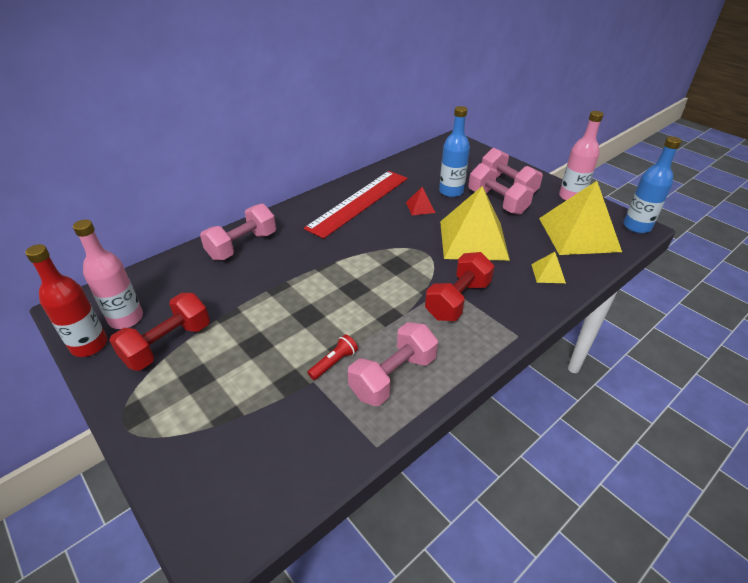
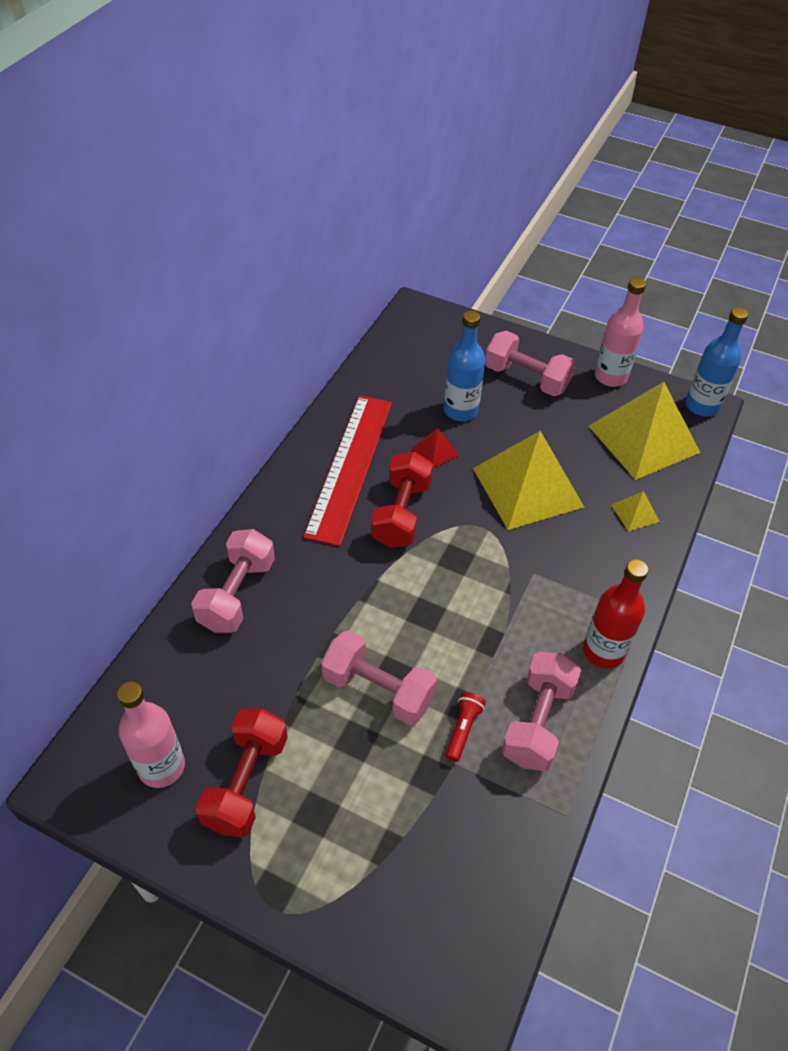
camera: 25 degrees left, 10 degrees up
(89, 345) = (142, 824): red bottle -> red bottle (603, 651)
(457, 300) = (554, 589): red dumbbell -> red dumbbell (401, 513)
(497, 202) = (526, 412): pink dumbbell -> pink dumbbell (378, 689)

